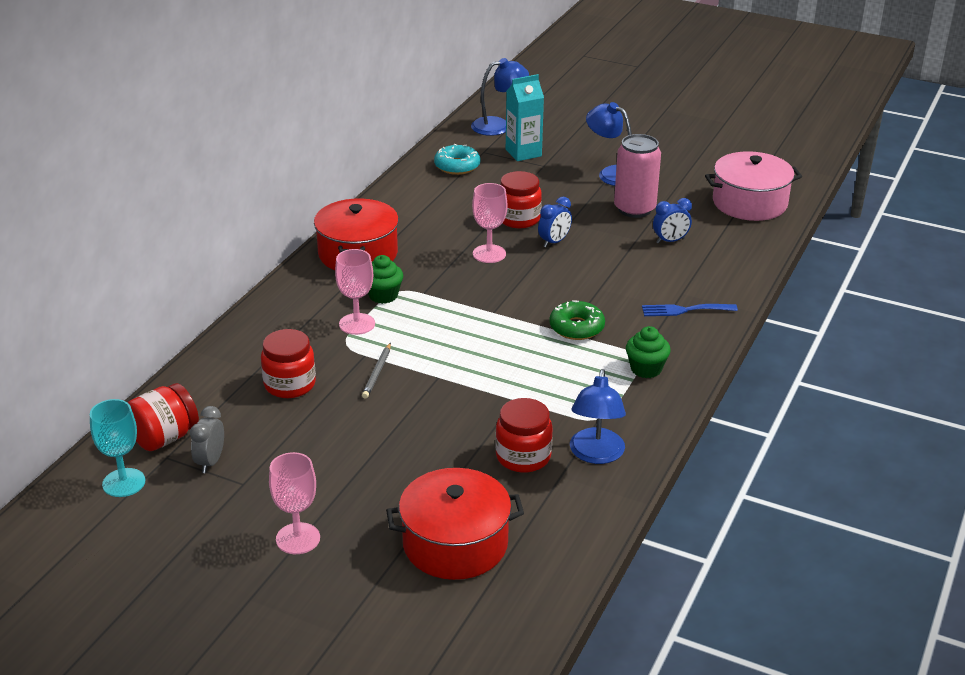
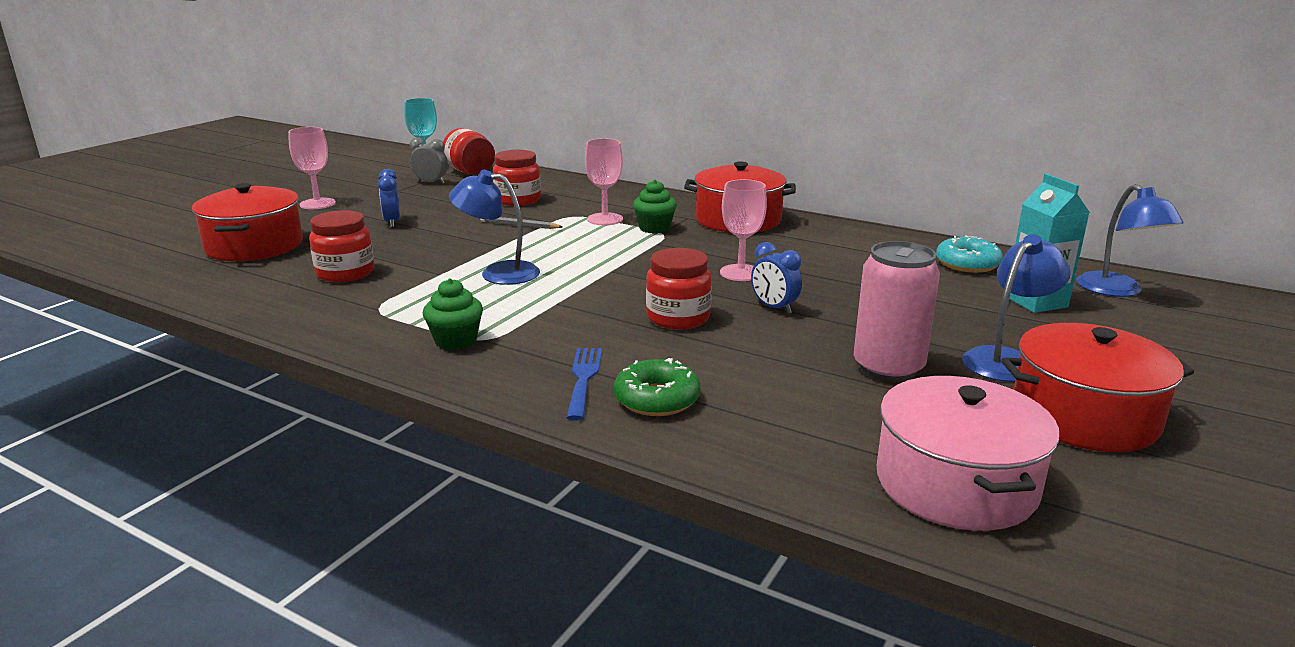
camera: 95 degrees right, 10 degrees down
(519, 219) = (833, 291): red jar -> red jar (678, 318)
(576, 327) = (564, 309): green donut -> green donut (657, 399)
(596, 455) = (318, 303): blue lamp -> blue lamp (498, 273)
(670, 241) = (788, 387): blue clock -> blue clock (392, 222)
(671, 163) = (1084, 416): none -> red pot

